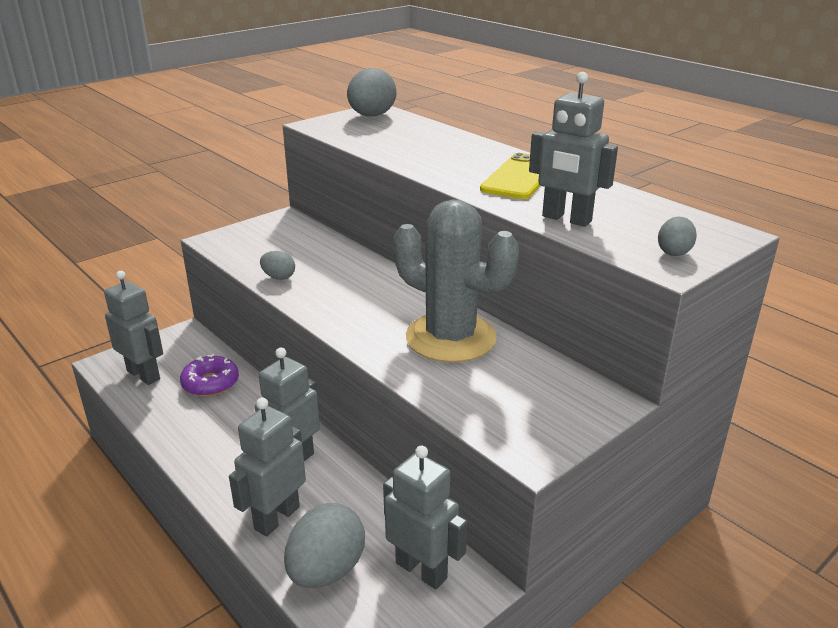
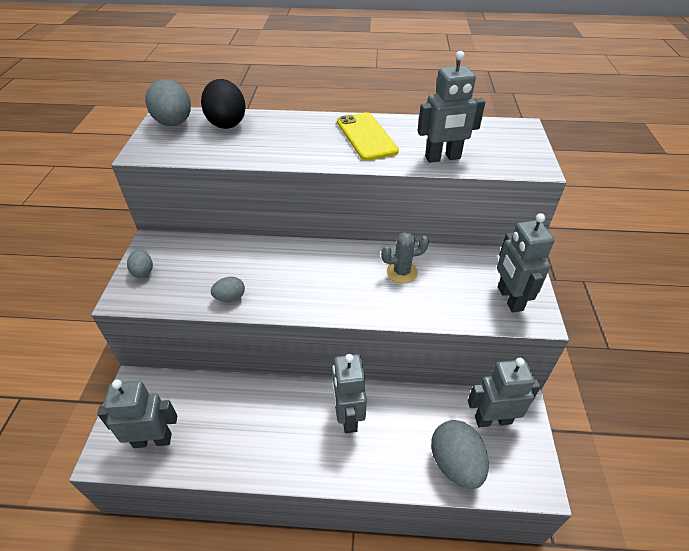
camera: 45 degrees left, 15 degrees up
(210, 383) = (215, 406): purple donut -> none
(276, 518) = (389, 459): grey robot -> grey robot (509, 298)
(413, 128) = (226, 123): none -> black egg
(451, 338) = (402, 272): grey cactus -> grey cactus, size x0.47
(674, 252) = (523, 154): grey egg -> grey egg (143, 271)

